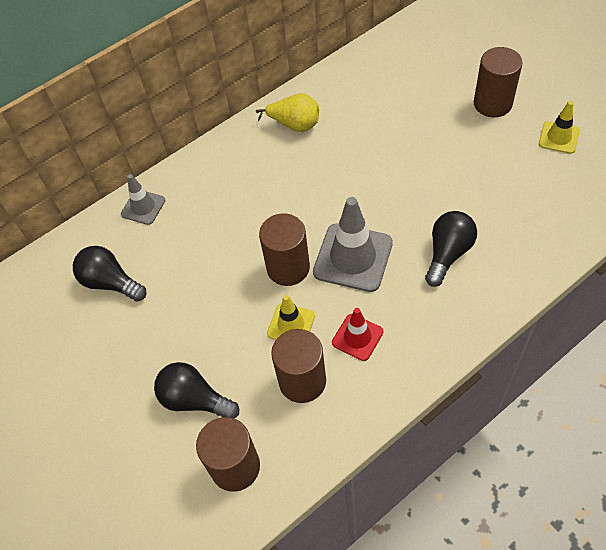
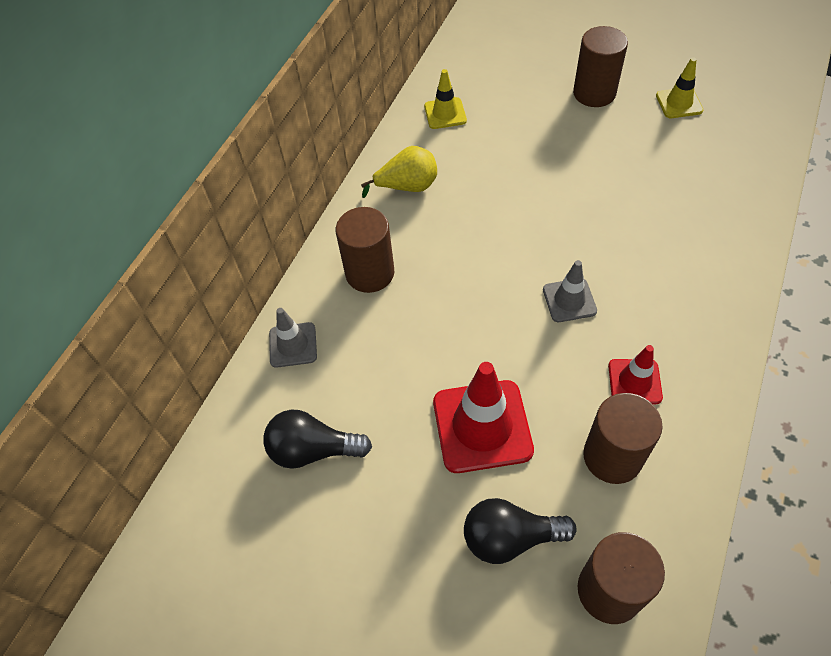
camera: 30 degrees left, 0 degrees up
(228, 318) = (482, 426): none -> red traffic cone
(288, 268) = (509, 341): brown cylinder -> brown cylinder (370, 273)
(291, 324) = (556, 401): yellow traffic cone -> yellow traffic cone (445, 113)
(353, 257) = (569, 300): grey traffic cone -> grey traffic cone, size x0.56
(448, 254) = (660, 256): black light bulb -> none

